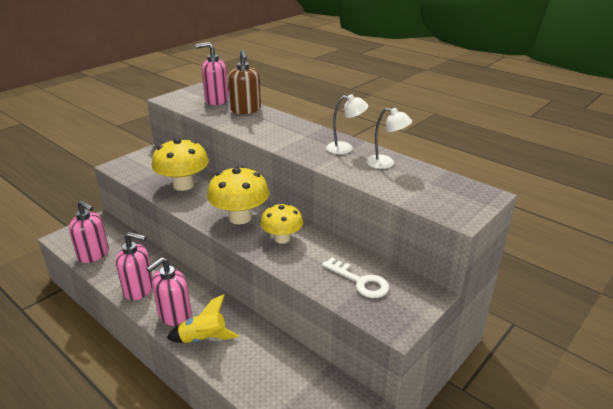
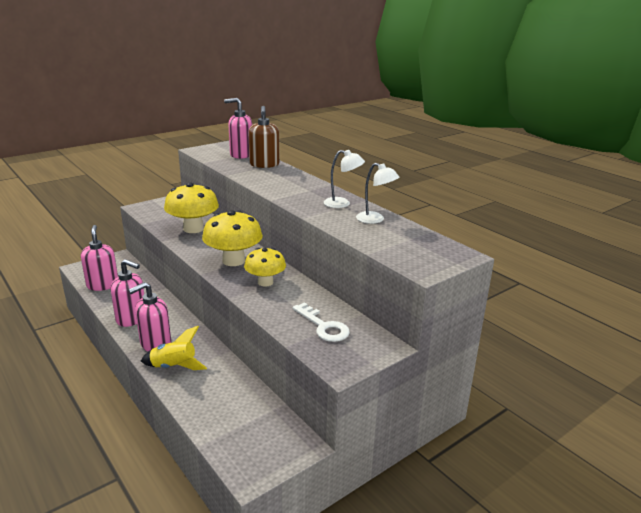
camera: 10 degrees right, 5 degrees down
(94, 254) = (102, 285): pink soap dispenser -> pink soap dispenser turned 150 degrees counterclockwise

